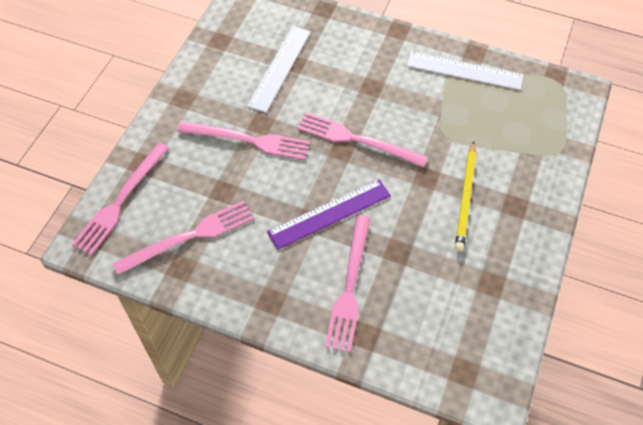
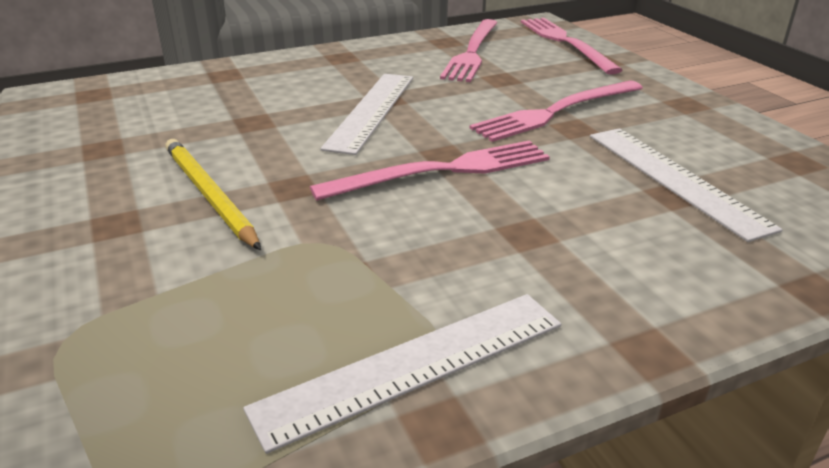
camera: 135 degrees right, 25 degrees down
(329, 213) = (371, 111): purple ruler -> white ruler
(350, 286) = (277, 87): pink fork -> none

